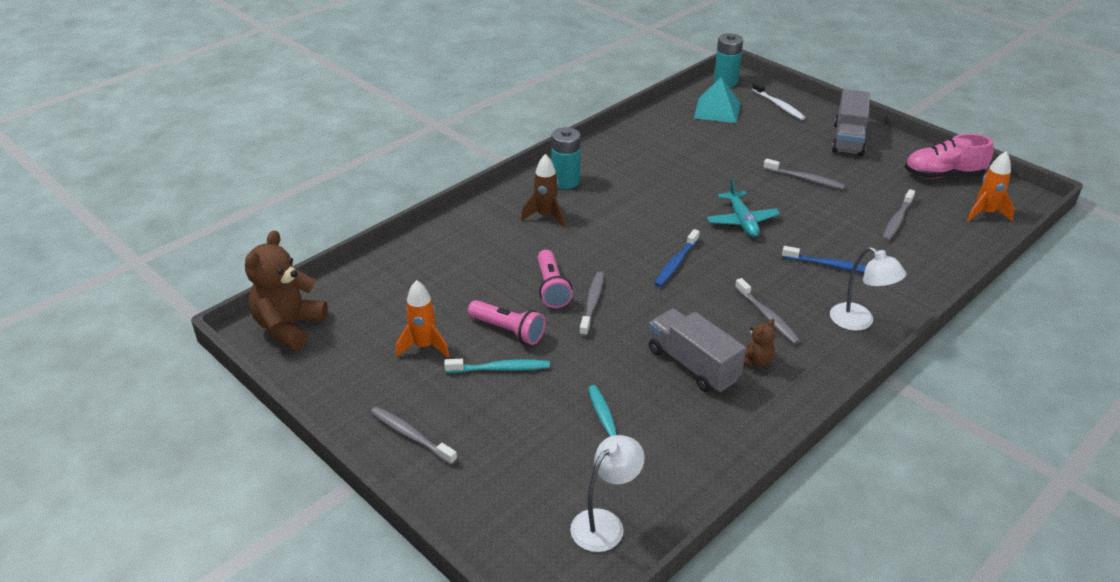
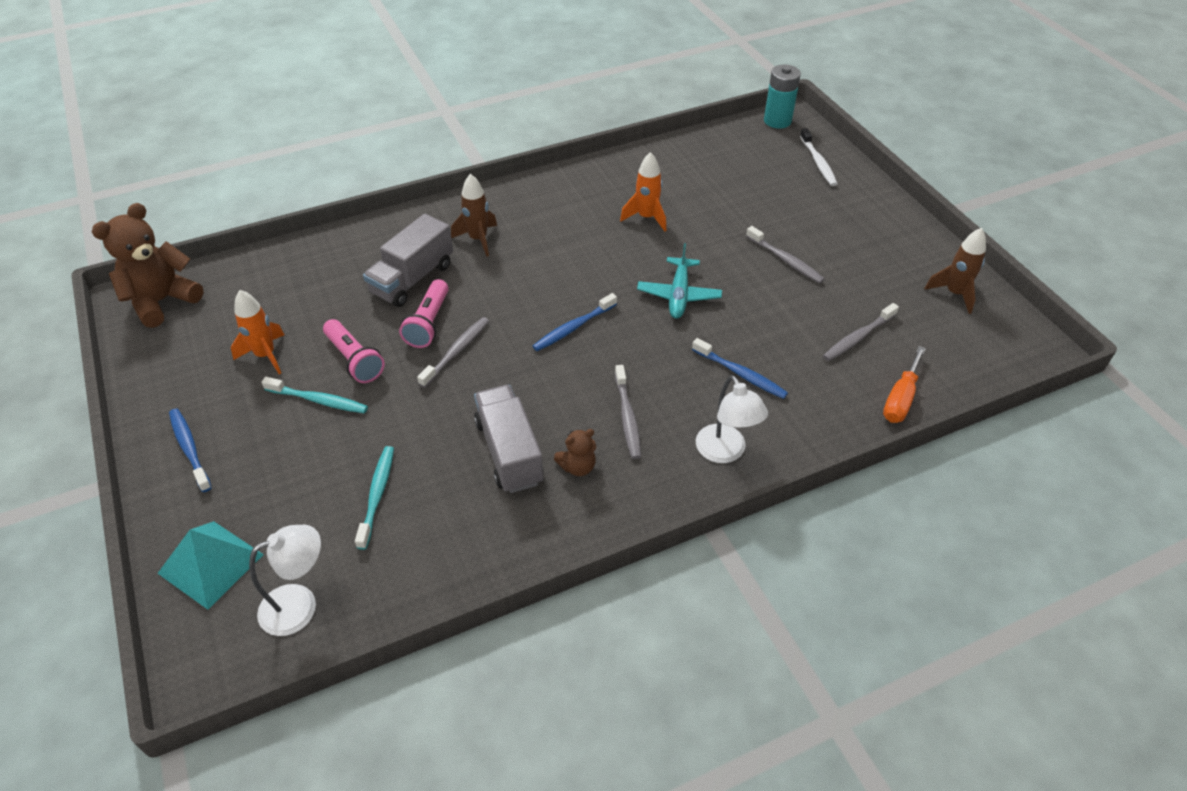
camera: 20 degrees right, 10 degrees up
(411, 435) = (189, 449): grey toothbrush -> blue toothbrush
(565, 181) = (525, 204): turquoise battery -> none
(717, 110) = (744, 154): turquoise pyramid -> turquoise pyramid (211, 563)
(848, 139) = (870, 222): grey truck -> grey truck (412, 279)
(943, 175) = (954, 293): pink shoe -> brown rocket
(957, 254) = (900, 399): none -> orange screwdriver
(985, 213) = (973, 355): orange rocket -> orange rocket (646, 217)

